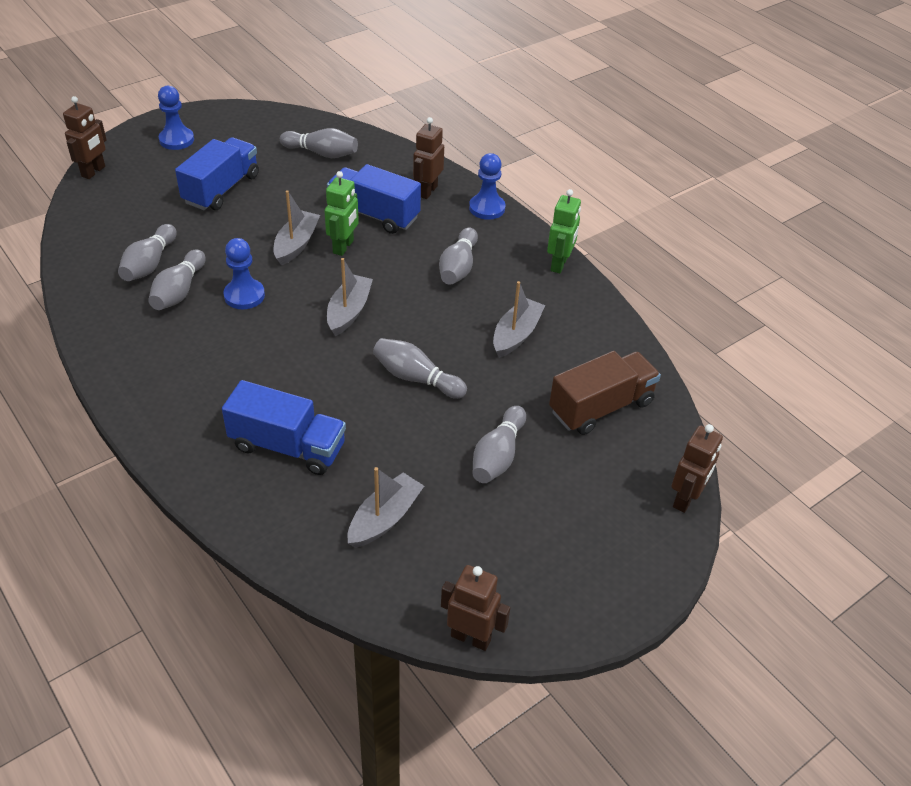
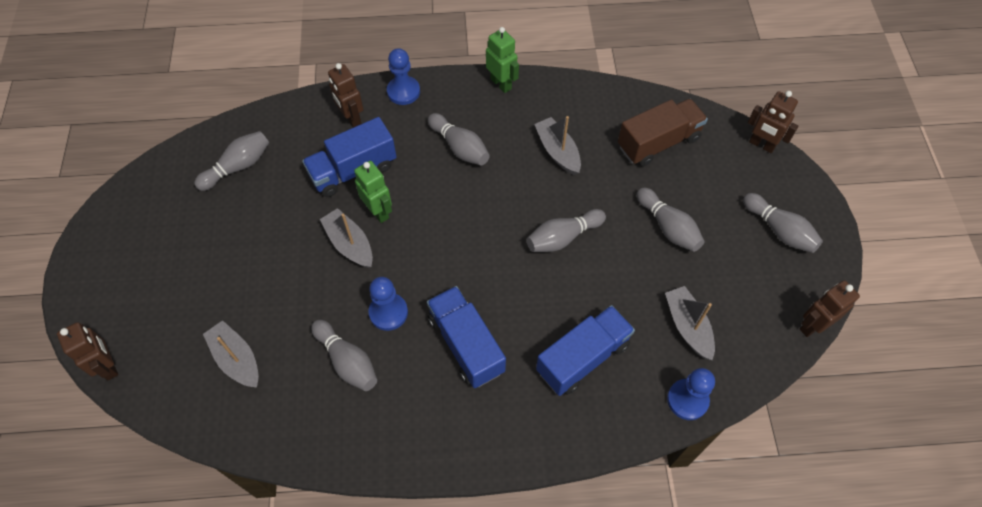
camera: 55 degrees left, 15 degrees up
(149, 264) = (292, 371): grey bowling pin -> grey bowling pin (779, 230)
(176, 140) = (117, 272): blue pawn -> blue pawn (687, 400)
(221, 189) = (227, 267): blue truck -> blue truck (466, 344)
(349, 311) = (460, 246): grey boat -> grey boat (236, 359)
(601, 407) = (658, 142): brown truck -> brown truck turned 60 degrees clockwise
(685, 499) = (761, 145): brown robot -> brown robot turned 150 degrees clockwise

